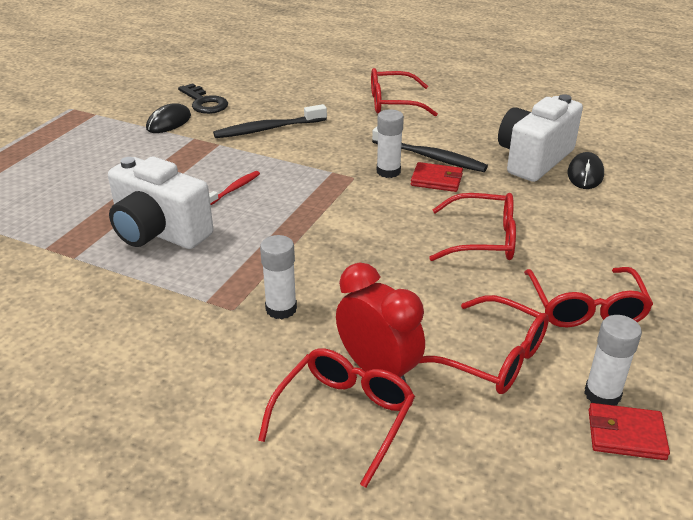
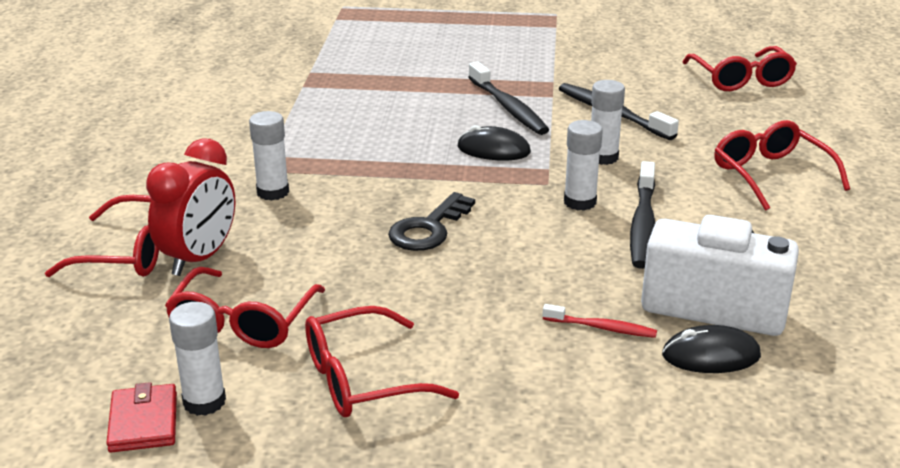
camera: 70 degrees right, 5 degrees down
(159, 232) = (363, 109): white camera -> none
(169, 122) = (574, 62): black mouse -> black mouse (493, 150)
(204, 102) = (638, 67): black key -> black key (429, 228)
(221, 165) = (508, 108): none -> black toothbrush
(234, 189) = (467, 124): red toothbrush -> red toothbrush (602, 328)
(331, 148) = (603, 157): none -> white glue stick
(436, 180) = (587, 237): red wallet -> none
(482, 239) = (469, 287): red glasses -> red glasses (740, 79)

